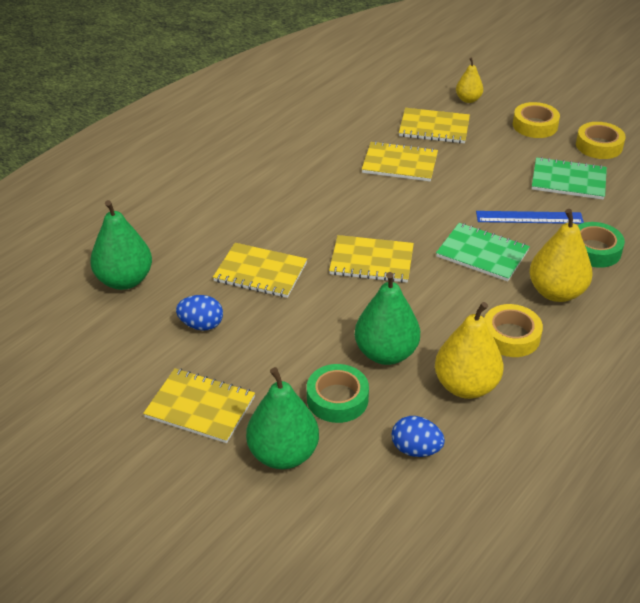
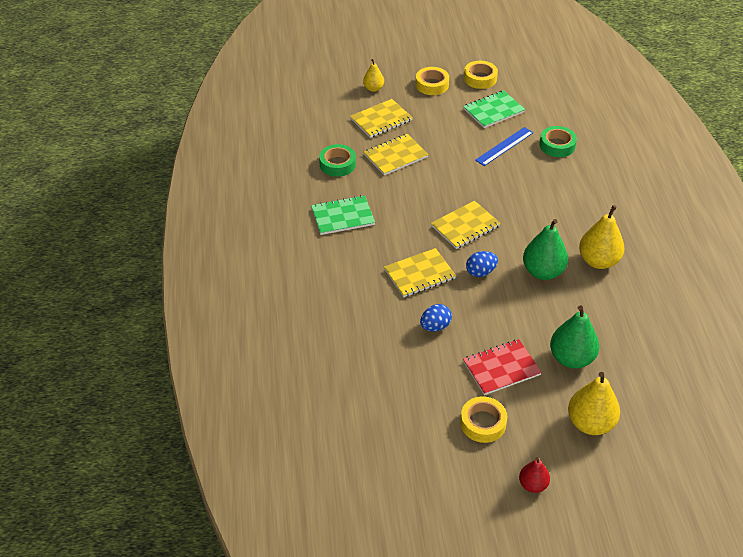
camera: 45 degrees left, 5 degrees up
(53, 535) = (532, 485): none -> red pear
(124, 280) = (354, 334): green pear -> none
(200, 407) = (501, 368): yellow notebook -> red notebook
(337, 399) = (555, 312): green tape -> green tape (337, 164)
(416, 449) = (620, 309): blue egg -> blue egg (480, 272)
(482, 254) = (511, 183): green notebook -> green notebook (342, 216)
(510, 336) = (582, 220): yellow tape -> yellow tape (483, 423)
(556, 292) = (571, 181): yellow pear -> yellow pear (590, 423)

